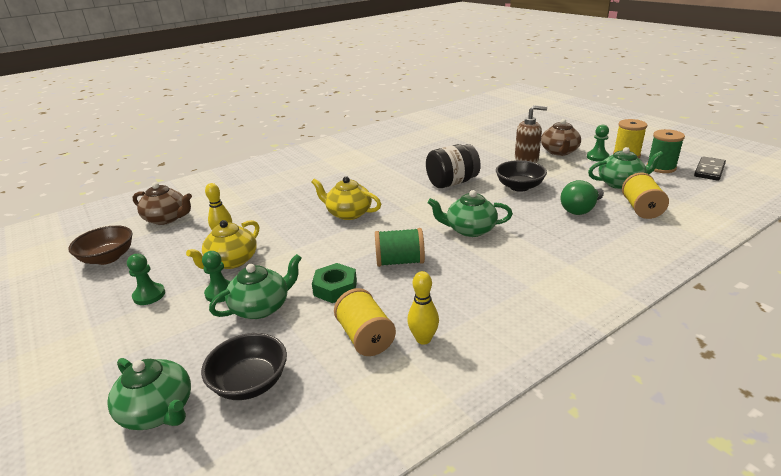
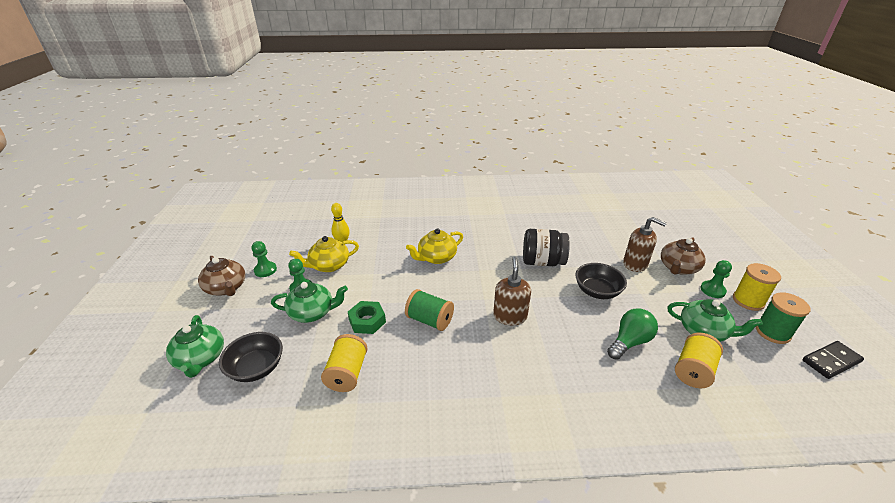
camera: 30 degrees right, 5 degrees up
(108, 258) = (270, 230): brown bowl -> none
(167, 218) = (325, 211): brown teapot -> brown teapot (226, 288)
(348, 213) = (436, 257): yellow teapot -> yellow teapot turned 90 degrees counterclockwise
(423, 339) = (380, 397): yellow bowling pin -> none
(470, 230) = (510, 316): green teapot -> brown soap dispenser
(580, 209) = (629, 342): green light bulb -> green light bulb turned 150 degrees clockwise

